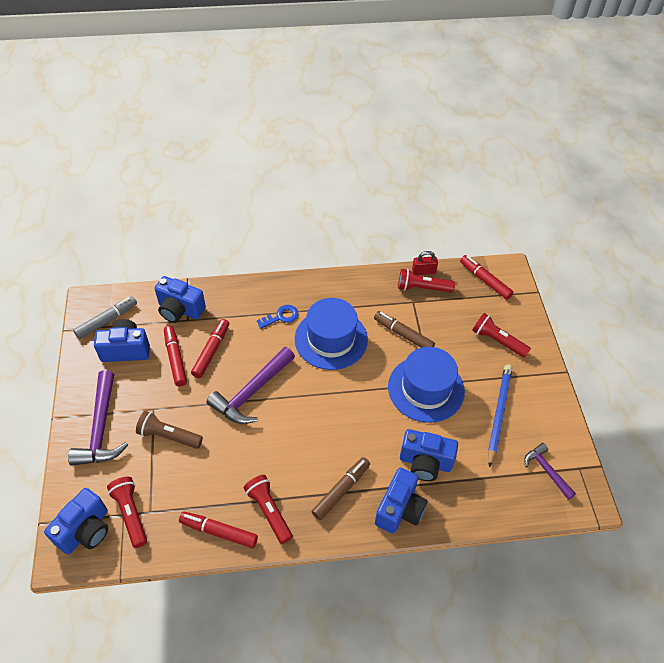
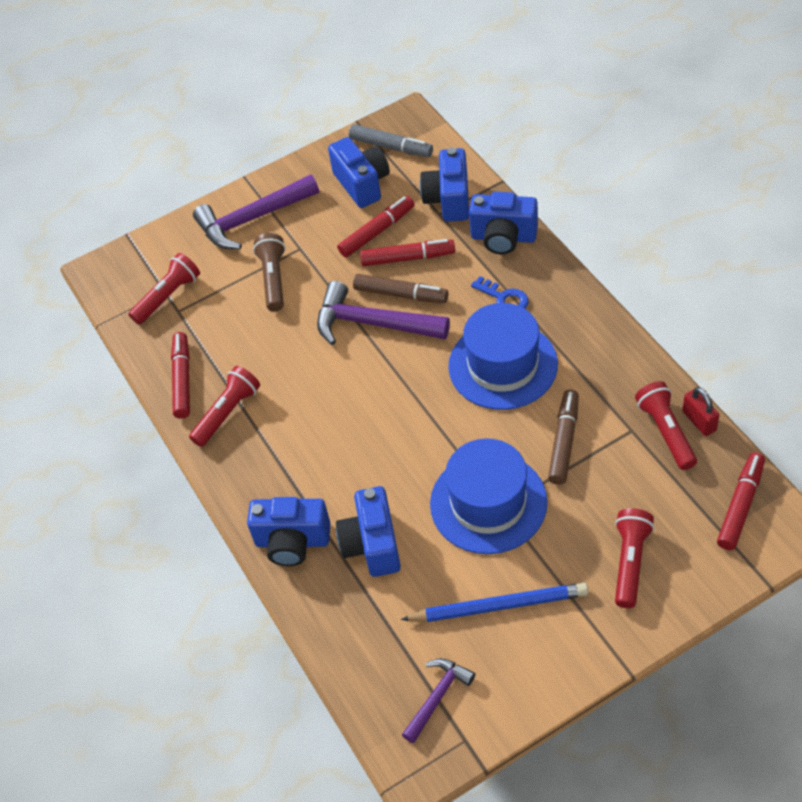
camera: 75 degrees right, 0 degrees up
(85, 530) = (134, 271): blue camera -> blue camera (503, 237)
(341, 490) = (287, 471): brown marker -> brown marker (401, 294)

